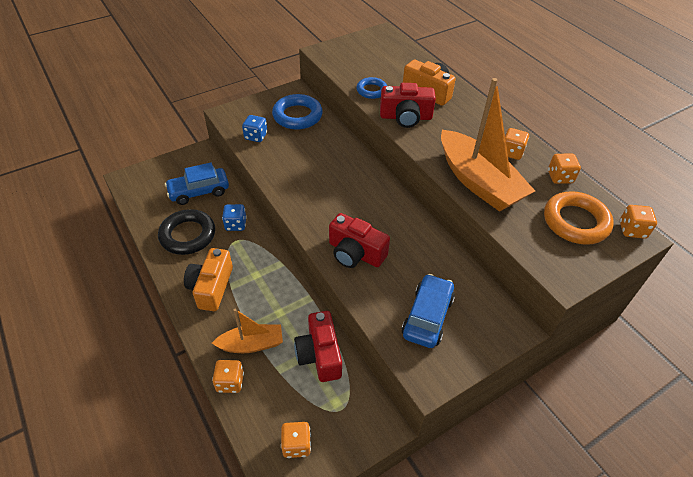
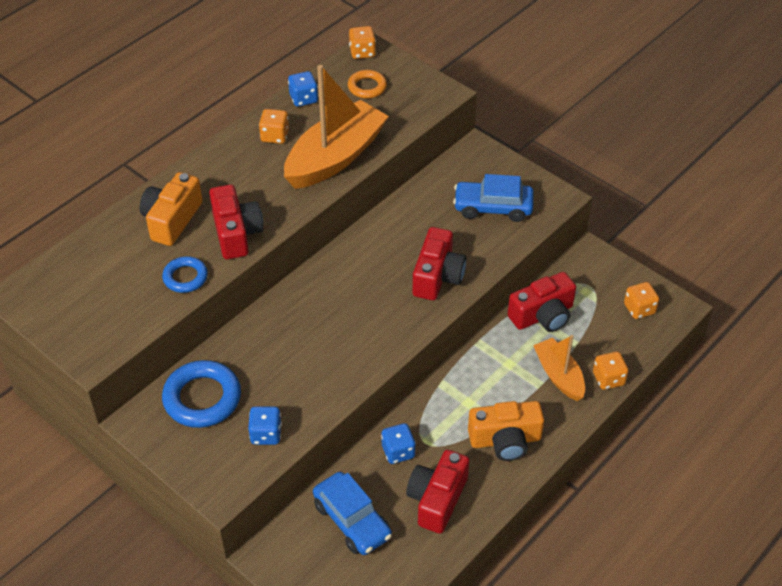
camera: 105 degrees left, 0 degrees up
(188, 235) = (437, 499): black ring -> red camera
(560, 177) = (303, 99): orange dice -> blue dice
(575, 222) = (367, 87): orange ring -> orange ring, size x0.59

